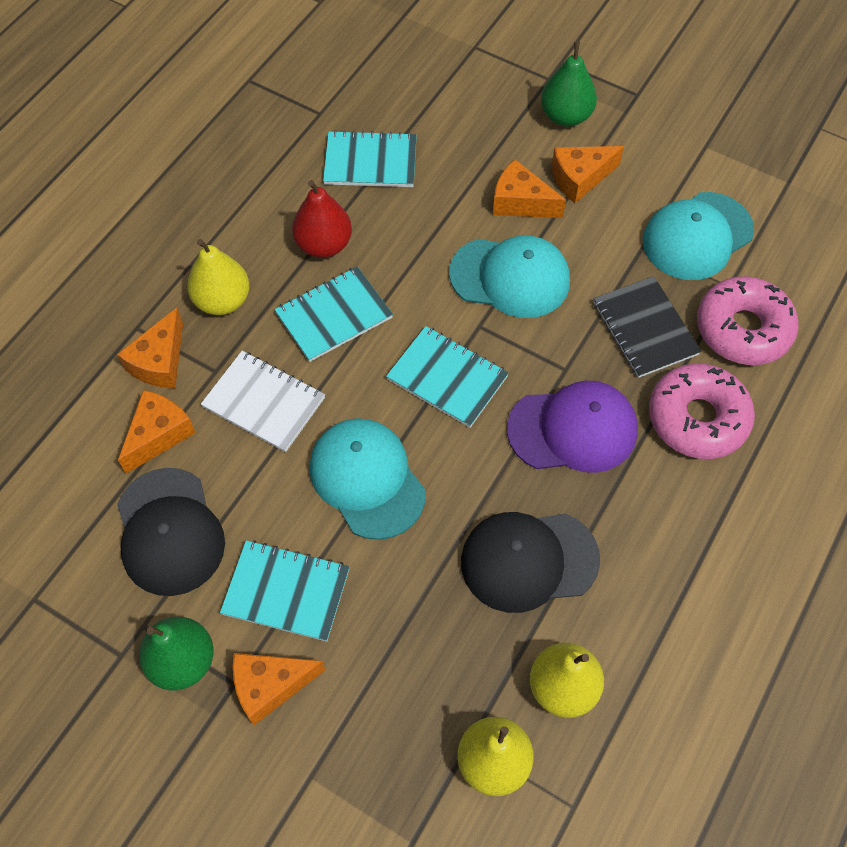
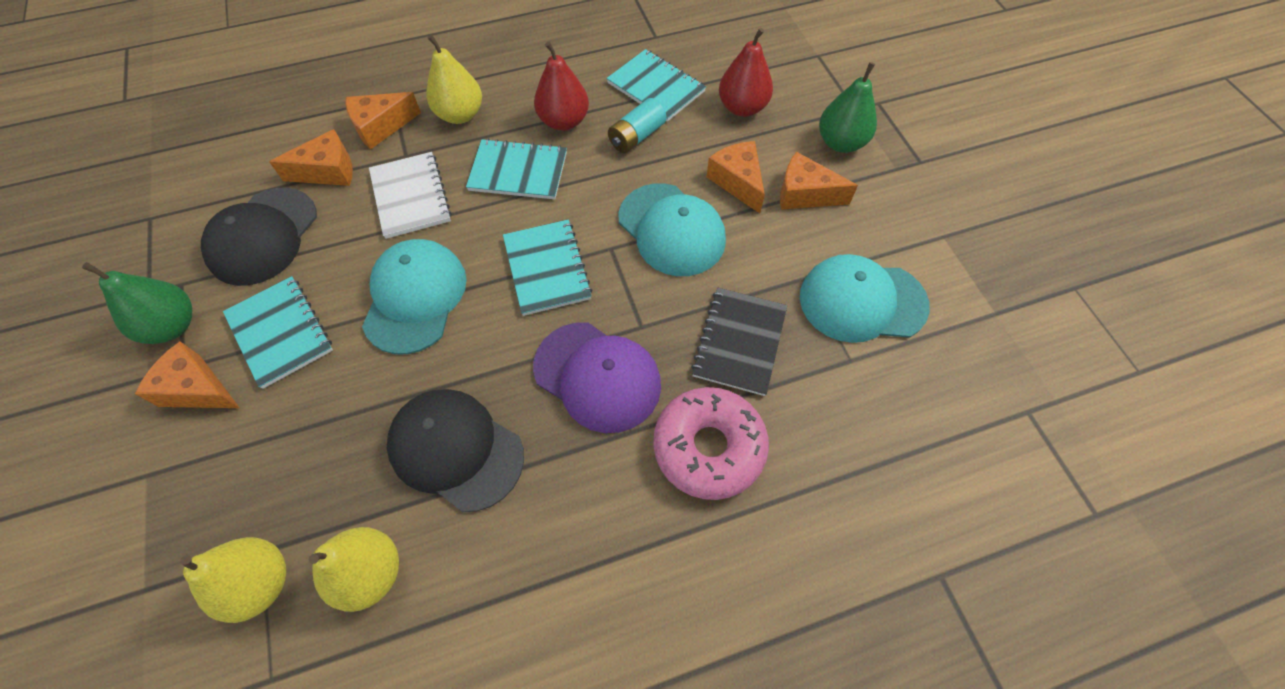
camera: 40 degrees right, 0 degrees up
(401, 217) = (637, 136): none -> turquoise battery
(461, 134) = (742, 108): none -> red pear
(743, 329) = (827, 404): pink donut -> none

